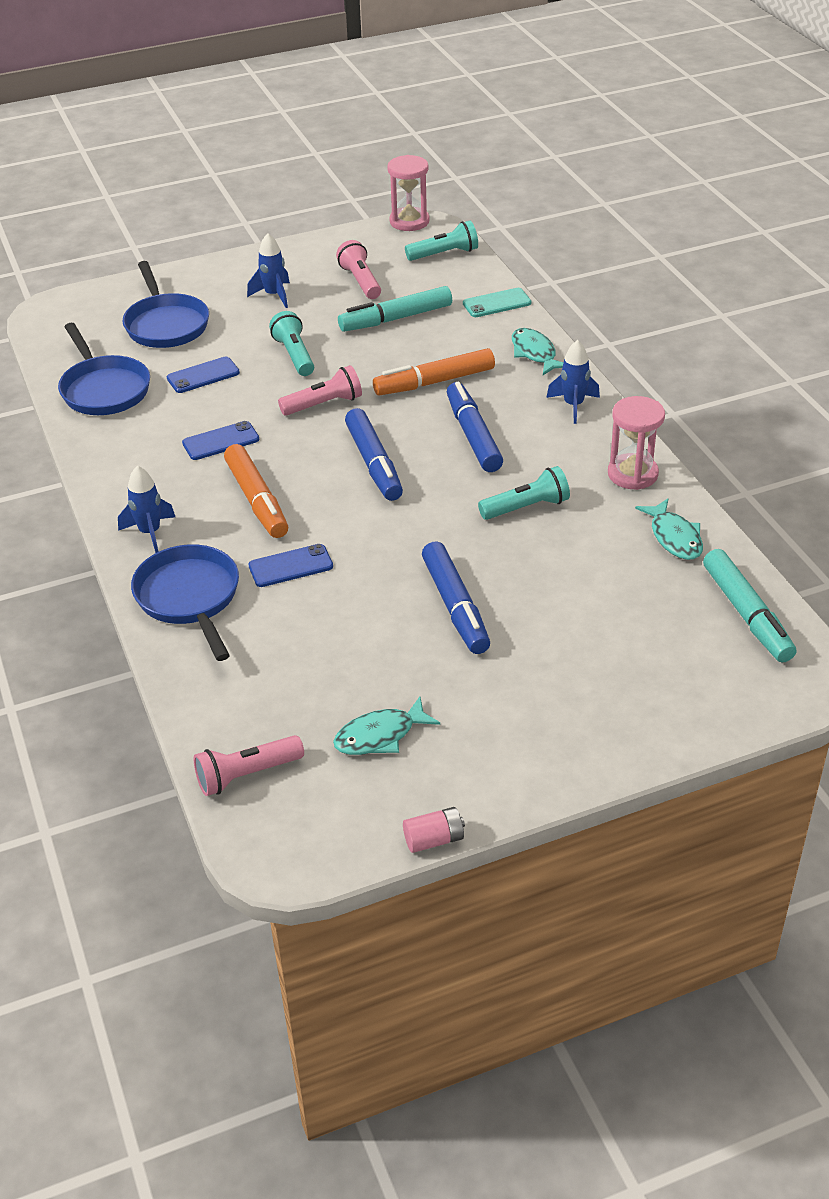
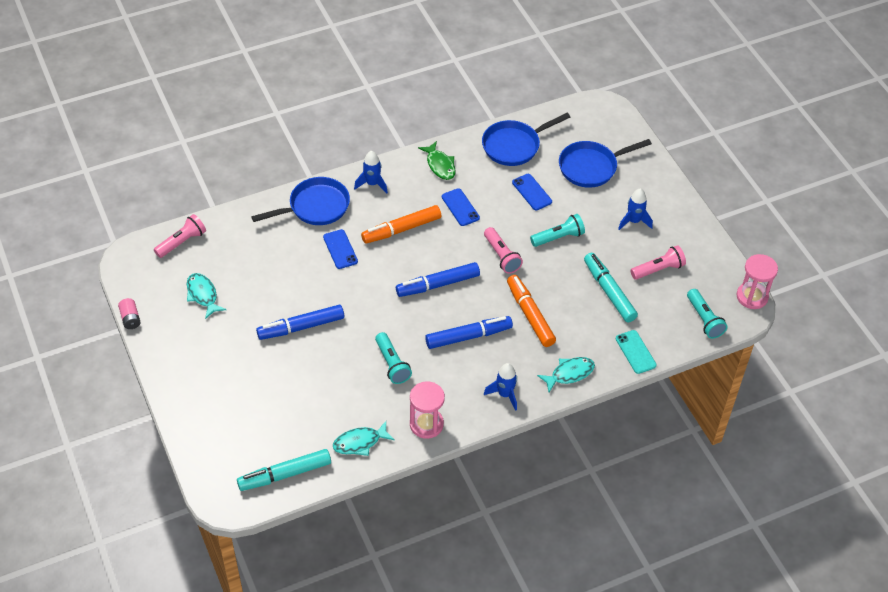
camera: 85 degrees right, 10 degrees up
(126, 461) = (440, 165): none -> green fish
(246, 775) = (182, 242): pink flashlight -> pink flashlight turned 75 degrees clockwise

